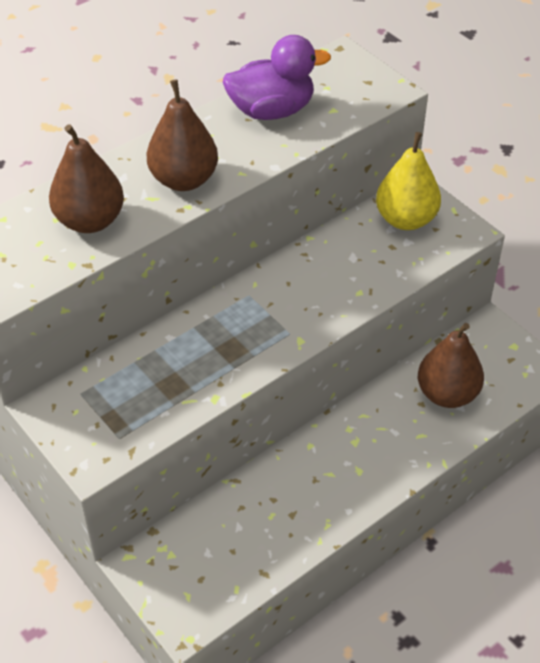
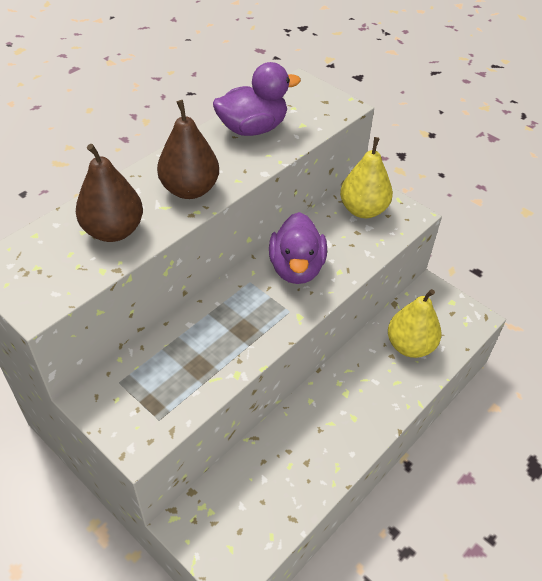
camera: 10 degrees left, 0 degrees up
(308, 284) = (296, 268): none -> purple duck
(447, 394) = (410, 346): brown pear -> yellow pear

